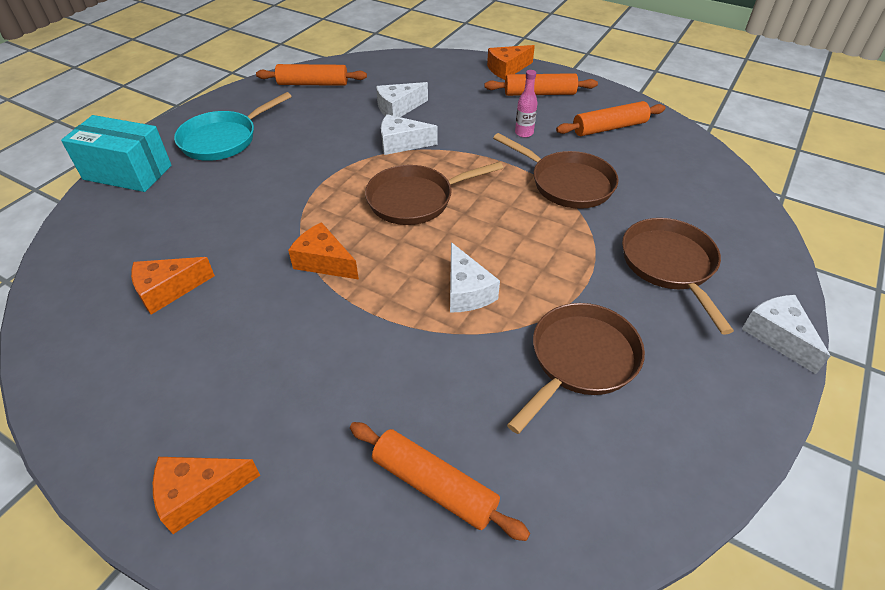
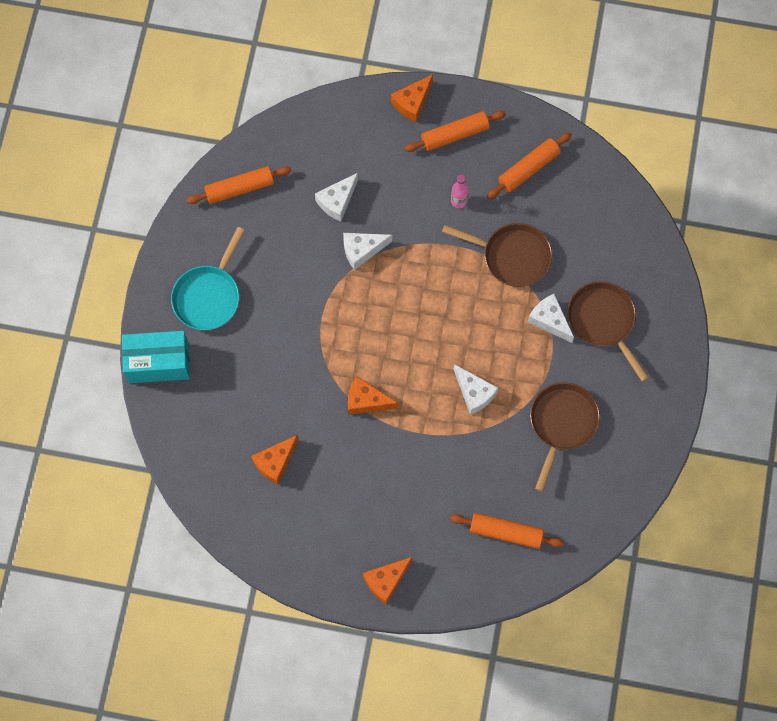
camera: 20 degrees left, 25 degrees up
(415, 199) = (402, 315): brown pan -> none
(777, 336) = (678, 362): white cheese -> white cheese (549, 320)

